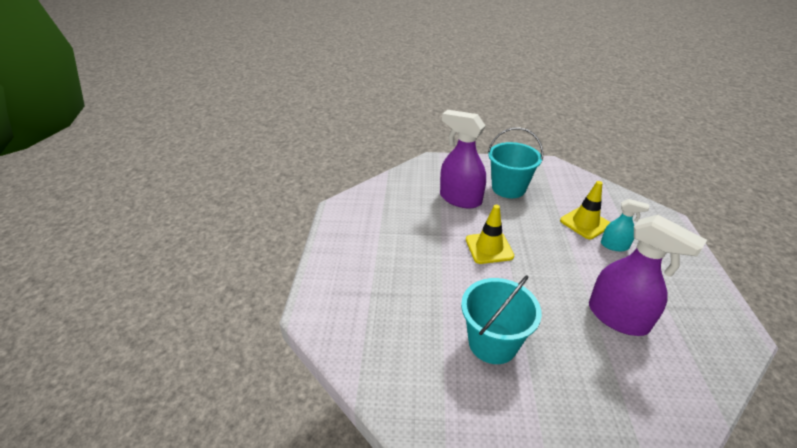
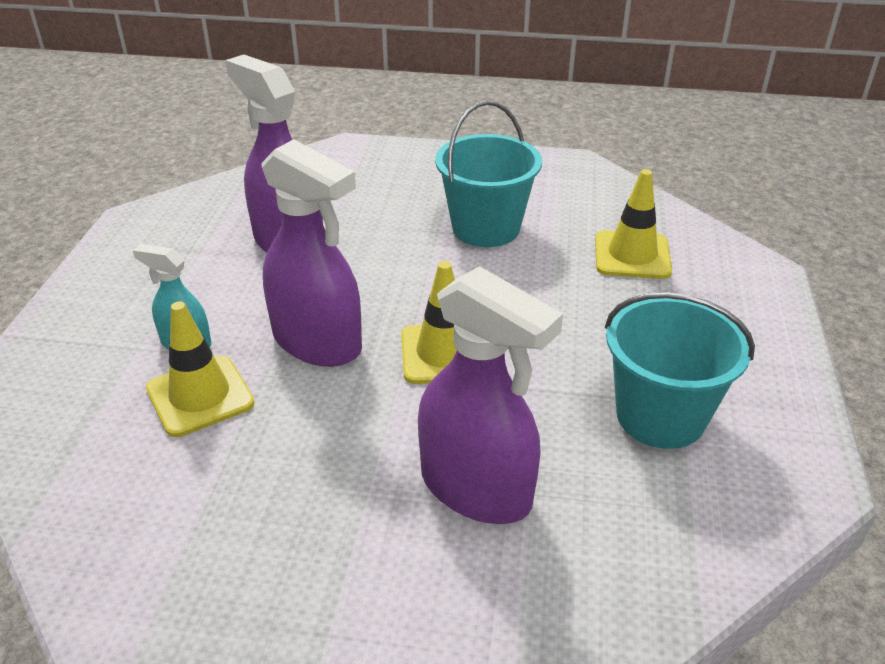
camera: 175 degrees left, 0 degrees up
(391, 322) = (632, 255): none -> yellow traffic cone
(508, 188) = (323, 519): turquoise bucket -> turquoise bucket (660, 416)
(552, 250) = (317, 342): none -> purple spray bottle

